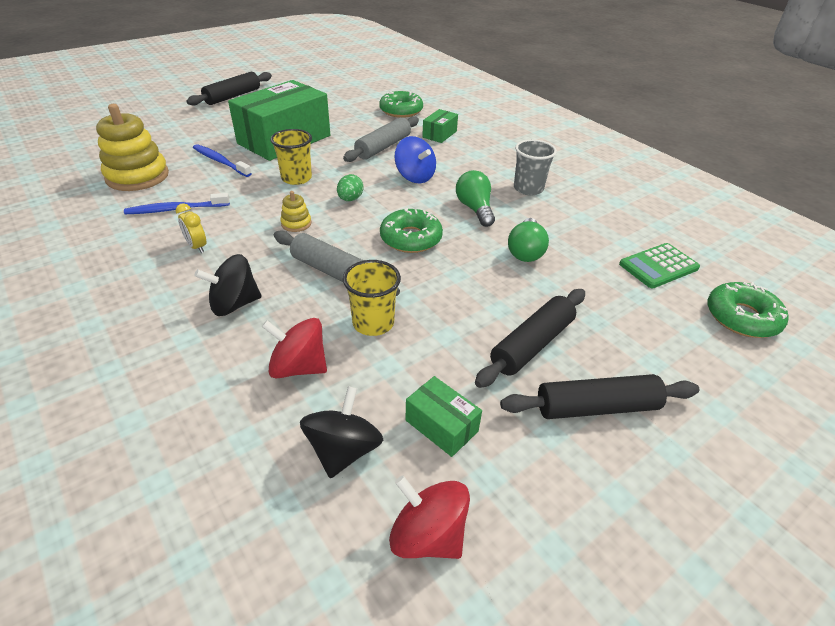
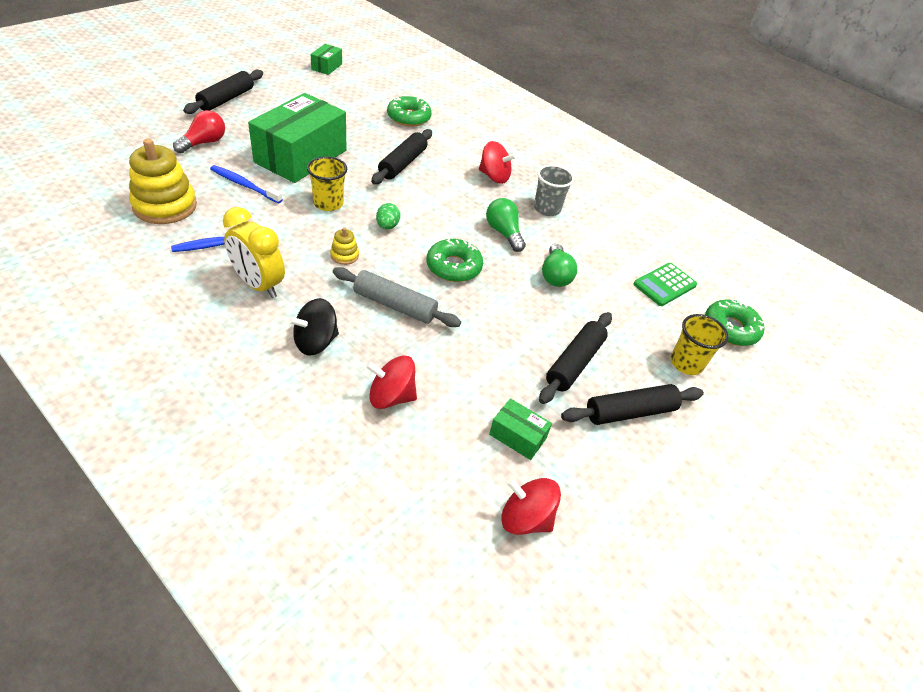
camera: 15 degrees left, 5 degrees up
(197, 128) = (204, 143): none -> red light bulb
(197, 247) = (258, 285): yellow clock -> yellow clock, size x1.96
(343, 450) = (447, 462): black spinning top -> none
(373, 323) = (442, 352): yellow cup -> yellow cup (686, 363)
(383, 147) = (403, 164): grey rolling pin -> black rolling pin
(415, 177) = (441, 198): blue spinning top -> none
(439, 134) = (453, 147): green box -> green box (327, 67)
(476, 159) = (494, 177): none -> red spinning top

